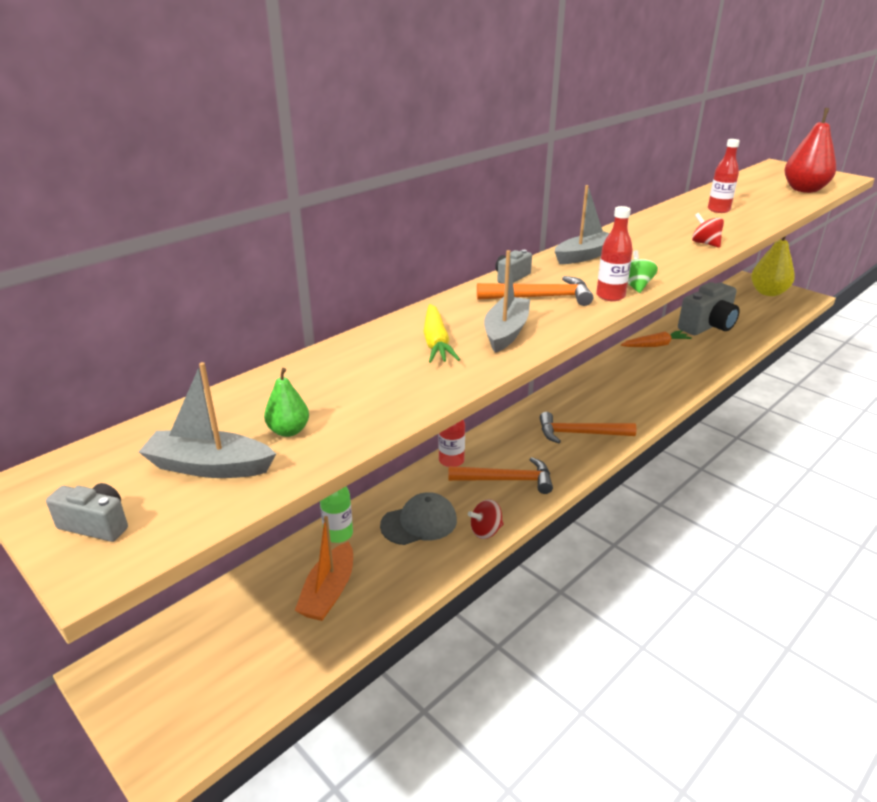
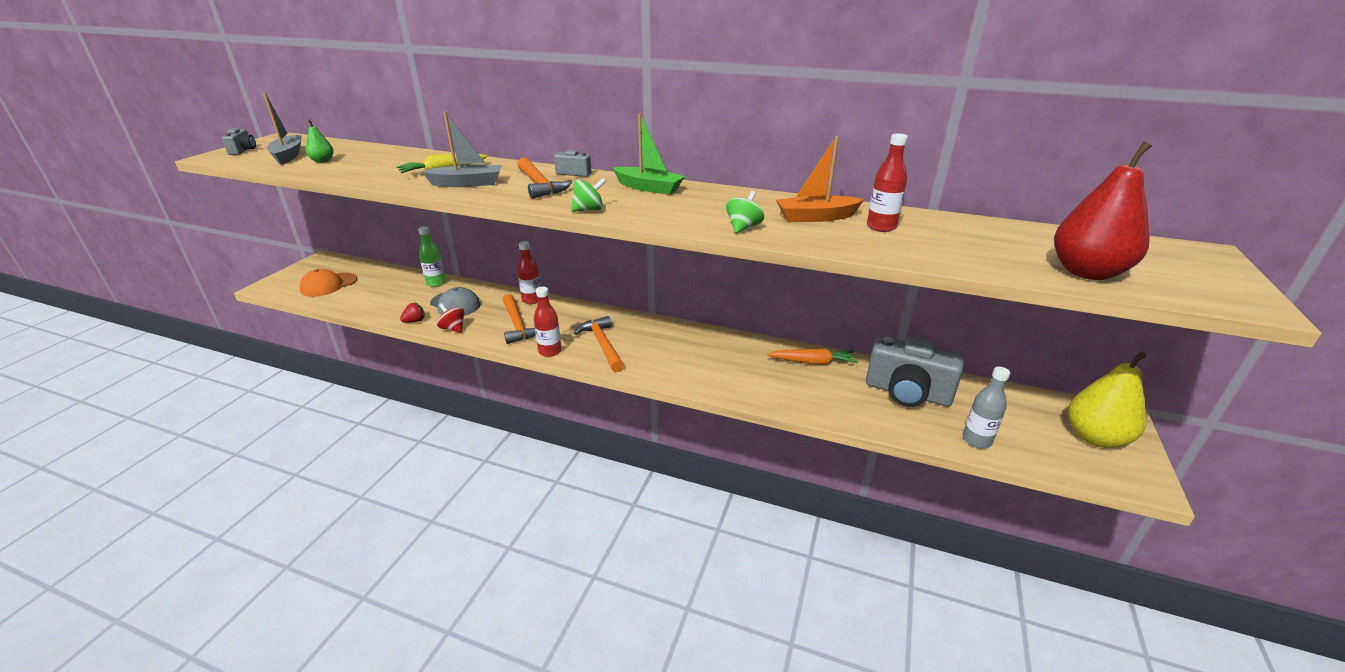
camera: 65 degrees right, 0 degrees up
(241, 660) = (328, 285): none -> orange cap
(328, 592) = (383, 293): orange boat -> orange boat (816, 217)
(444, 564) = (415, 321): none -> red strawberry
(585, 256) = (648, 188): grey boat -> green boat
(610, 296) = (559, 204): red bottle -> red bottle (550, 351)
(655, 345) = (813, 362): orange carrot -> orange carrot turned 45 degrees counterclockwise
(705, 243) = (743, 227): red spinning top -> green spinning top
(765, 323) = (976, 440): none -> grey bottle

